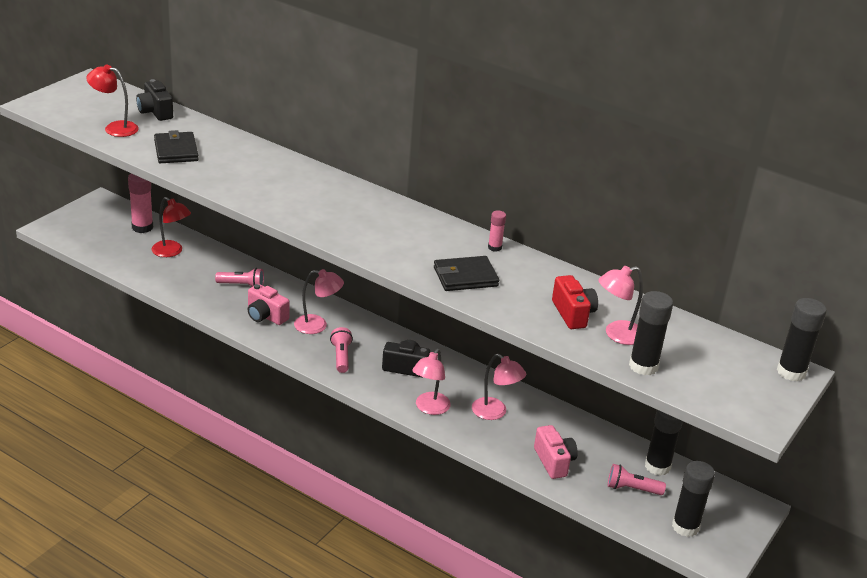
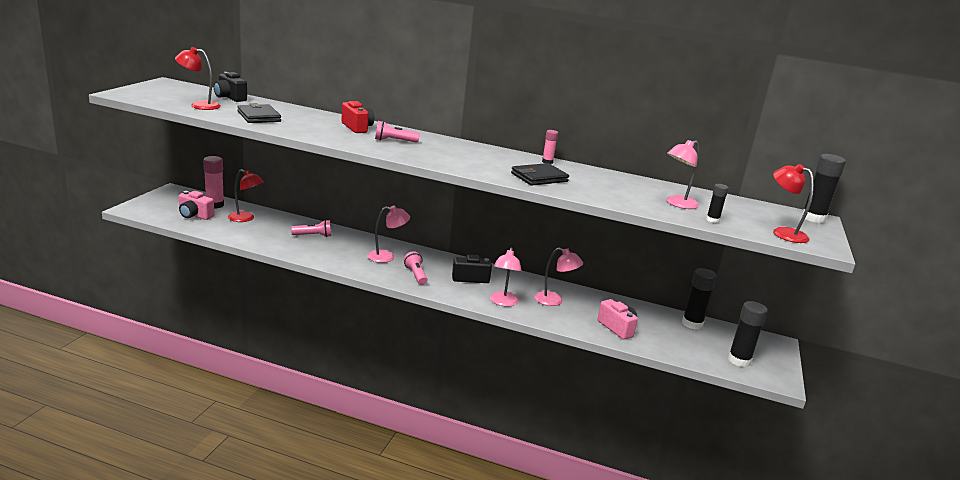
camera: 15 degrees left, 10 degrees down
(266, 316) = (342, 253): pink camera -> pink camera (194, 215)
(573, 314) = (635, 194): red camera -> red camera (357, 128)
(632, 489) = (684, 340): pink flashlight -> pink flashlight (394, 141)
(643, 366) = (712, 220): black glue stick -> black glue stick, size x0.55
(723, 395) = (783, 233): none -> red lamp

